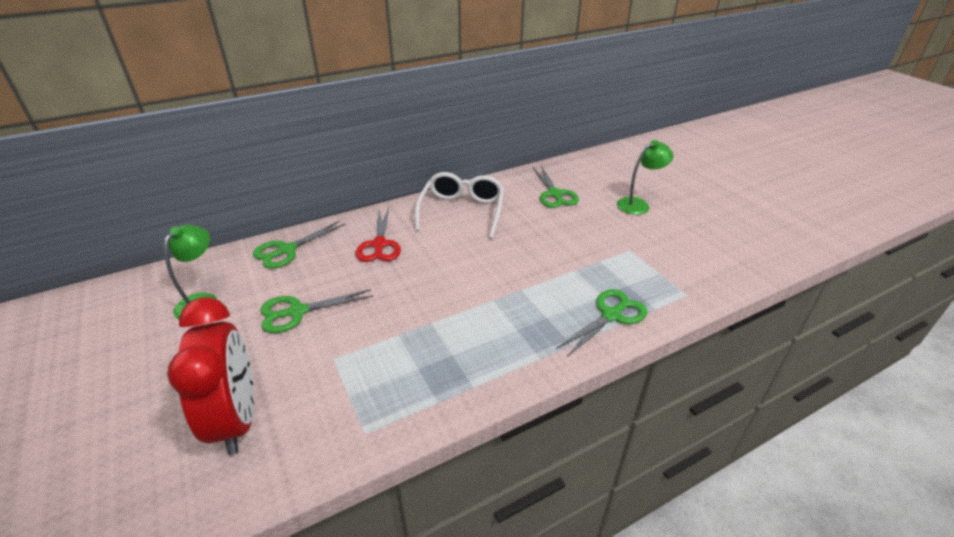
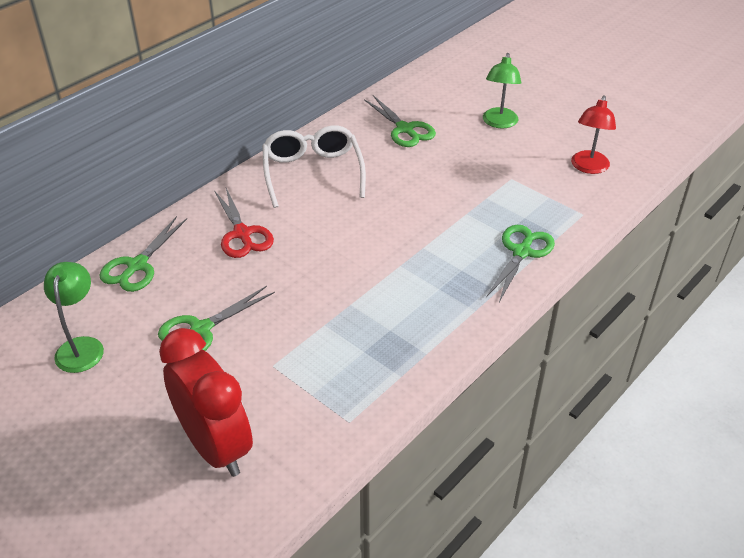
camera: 20 degrees left, 5 degrees up
(638, 204) = (499, 123): green lamp -> green lamp turned 150 degrees clockwise
(708, 256) = (588, 167): none -> red lamp

